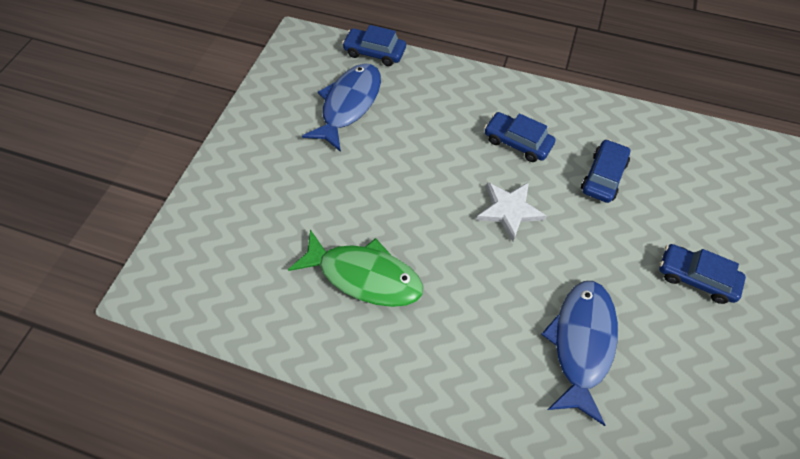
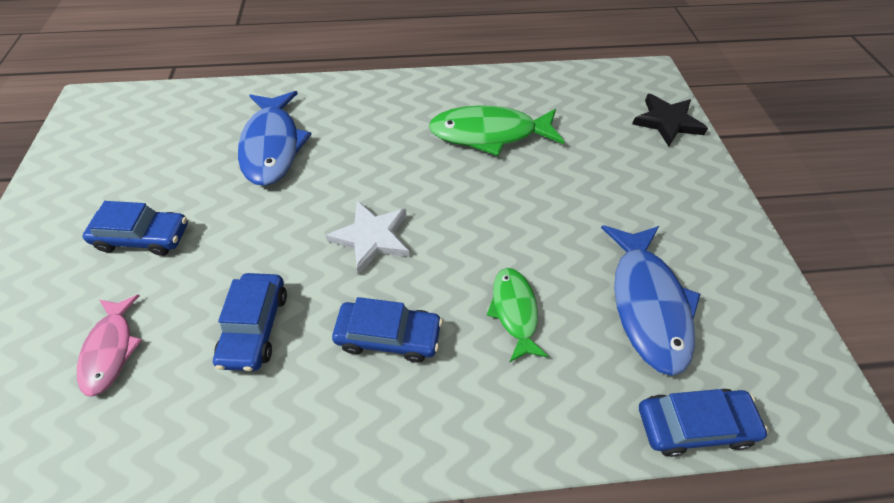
camera: 155 degrees right, 5 degrees down
(195, 226) = (667, 122): none -> black star
(432, 129) = (514, 311): none -> green fish
(699, 195) = (111, 349): none -> pink fish

